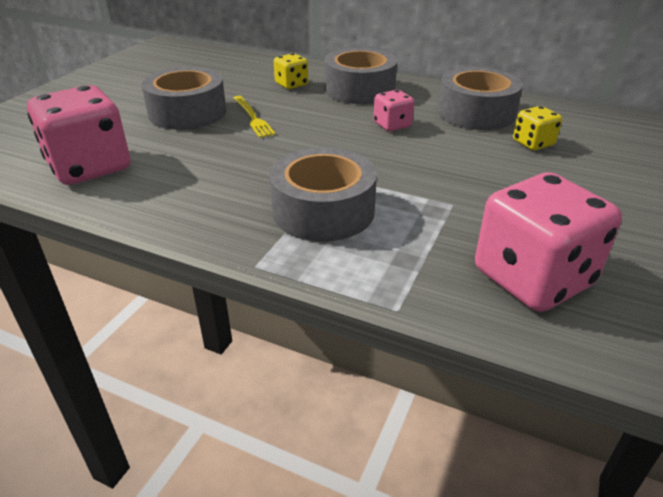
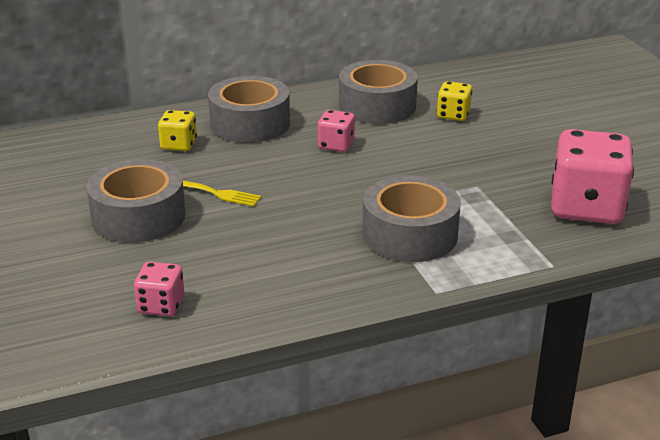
camera: 45 degrees left, 5 degrees down
(89, 167) = (161, 305): pink dice -> pink dice, size x0.50

